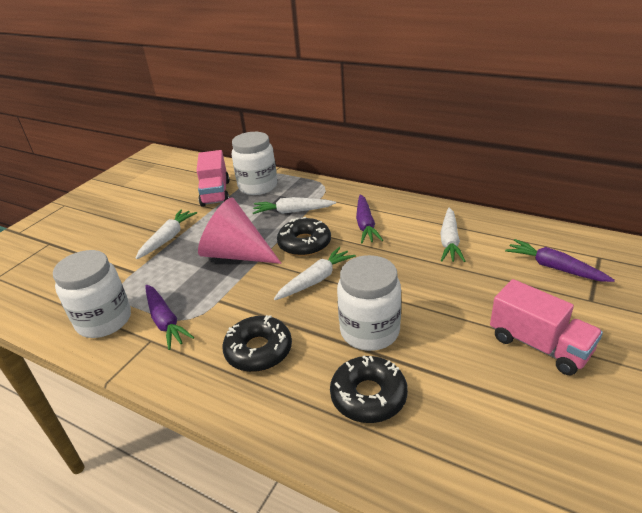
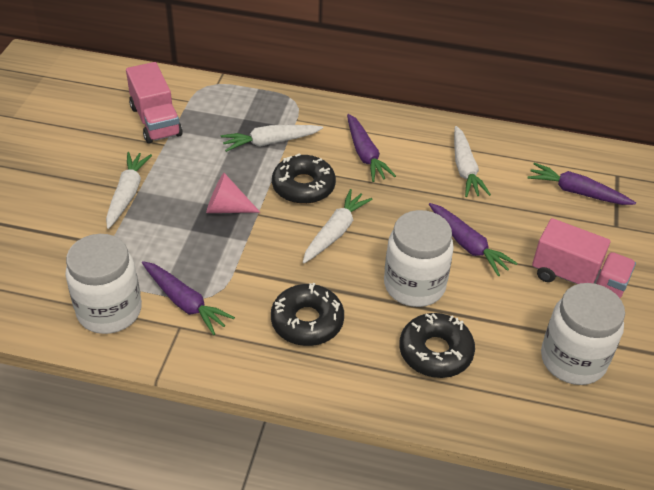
camera: 20 degrees left, 10 degrees up
(236, 254) = (227, 208): pink cone -> pink cone, size x0.56
(258, 186) = (208, 106): white jar -> white jar (573, 360)
(433, 302) = (468, 245): none -> purple carrot

